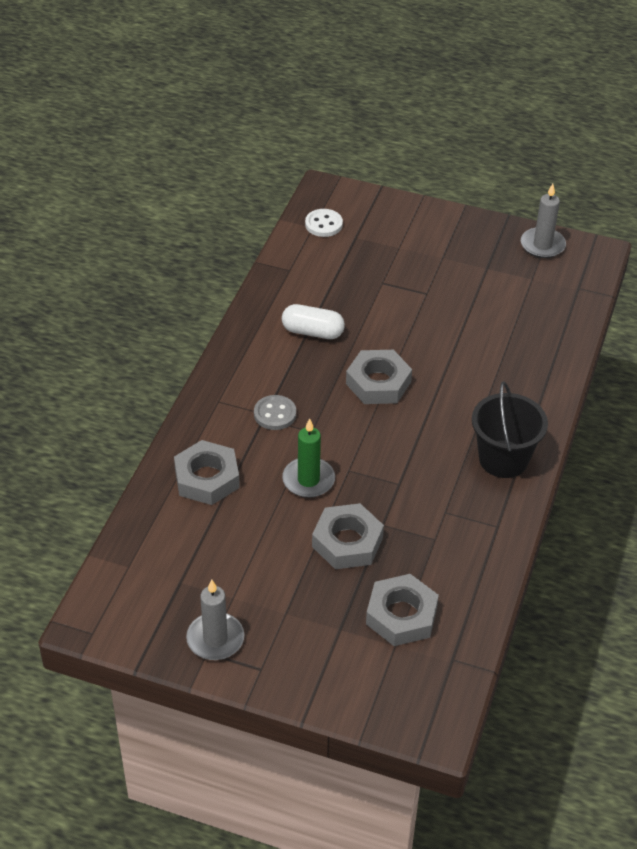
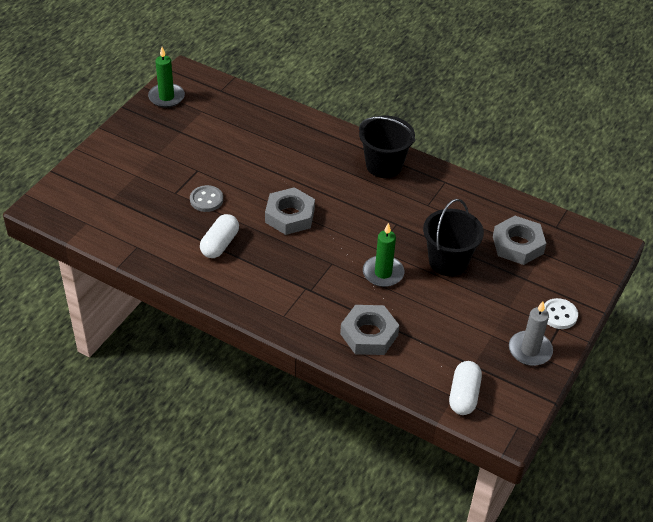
camera: 80 degrees left, 0 degrees up
(131, 576) = (464, 395): none -> white capsule
(275, 414) = (308, 282): grey button -> grey button (206, 200)
(323, 224) = (86, 215): white button -> white button (559, 315)
(347, 542) = (448, 261): grey nut -> black bucket
(542, 245) = (166, 97): grey candle -> green candle

